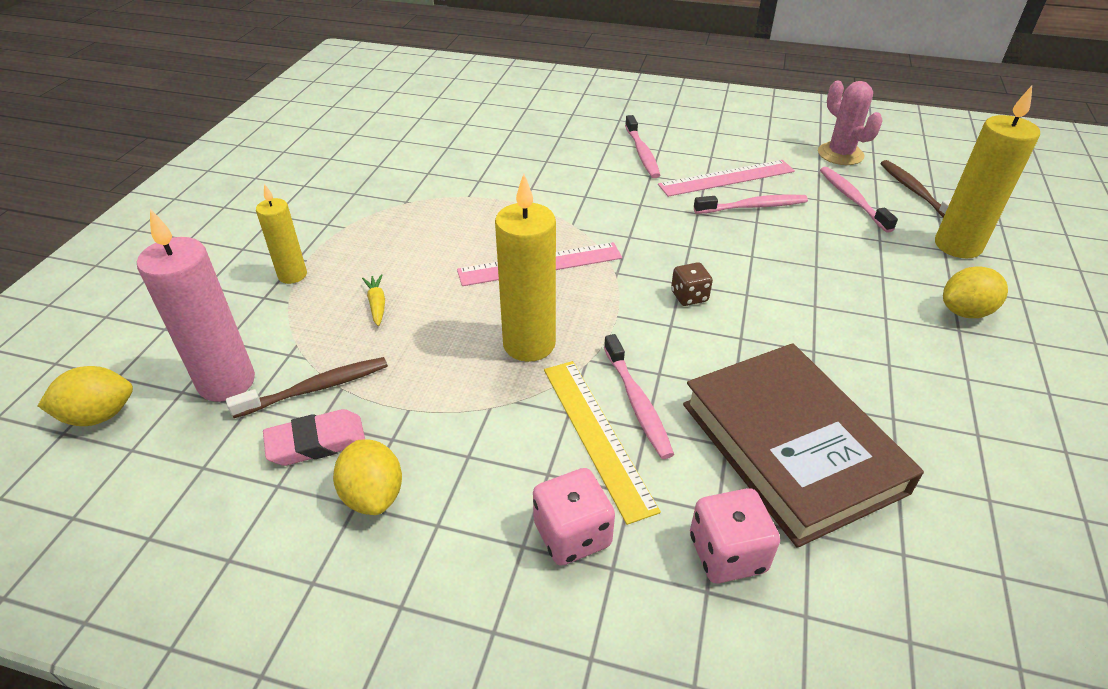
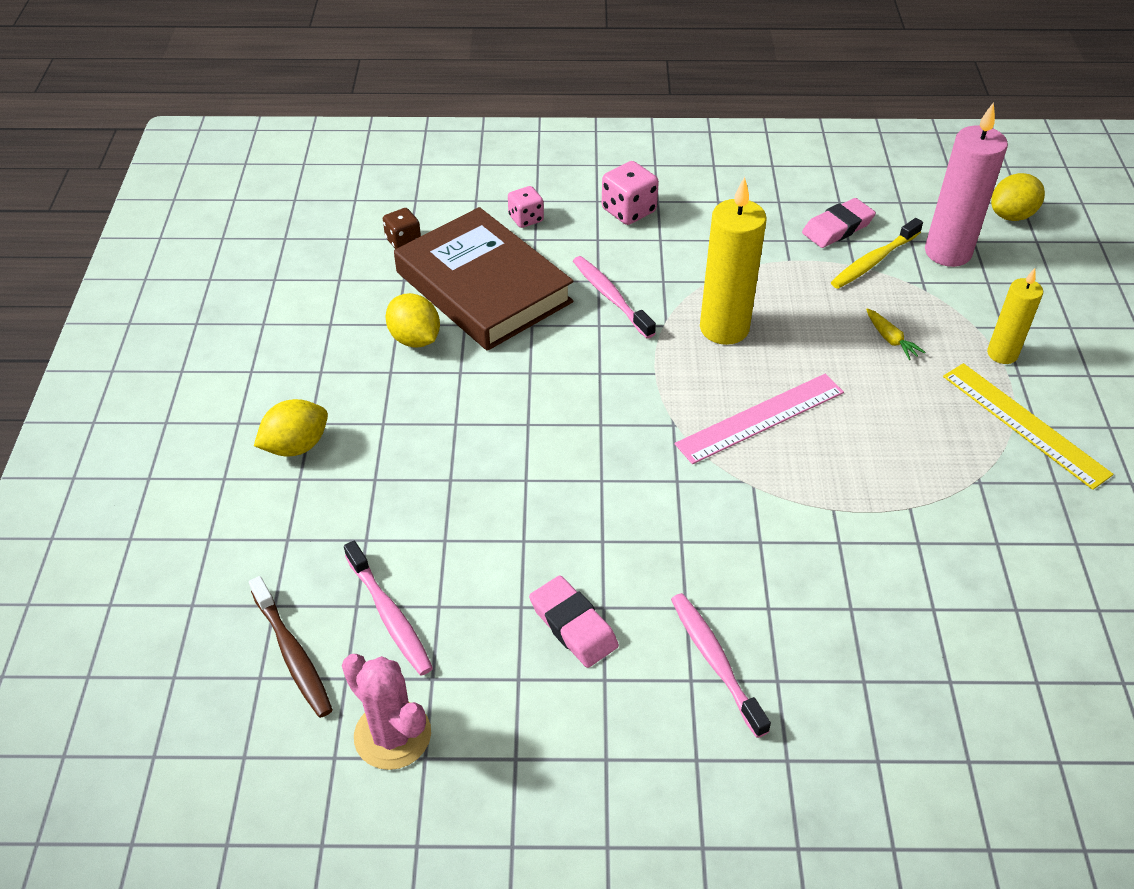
camera: 165 degrees right, 5 degrees up
(316, 388) = (873, 261): brown toothbrush -> yellow toothbrush
(373, 495) = (771, 207): yellow lemon -> yellow lemon (415, 339)
(597, 435) = (634, 268): yellow ruler -> yellow ruler (1024, 424)
(689, 296) = (588, 408): brown dice -> brown dice (403, 241)
(726, 178) = (573, 625): pink ruler -> pink eraser
(727, 553) = (526, 218): pink dice -> pink dice, size x0.66
(753, 207) = (530, 568): pink toothbrush -> none
(957, 246) = (268, 548): yellow candle -> none

